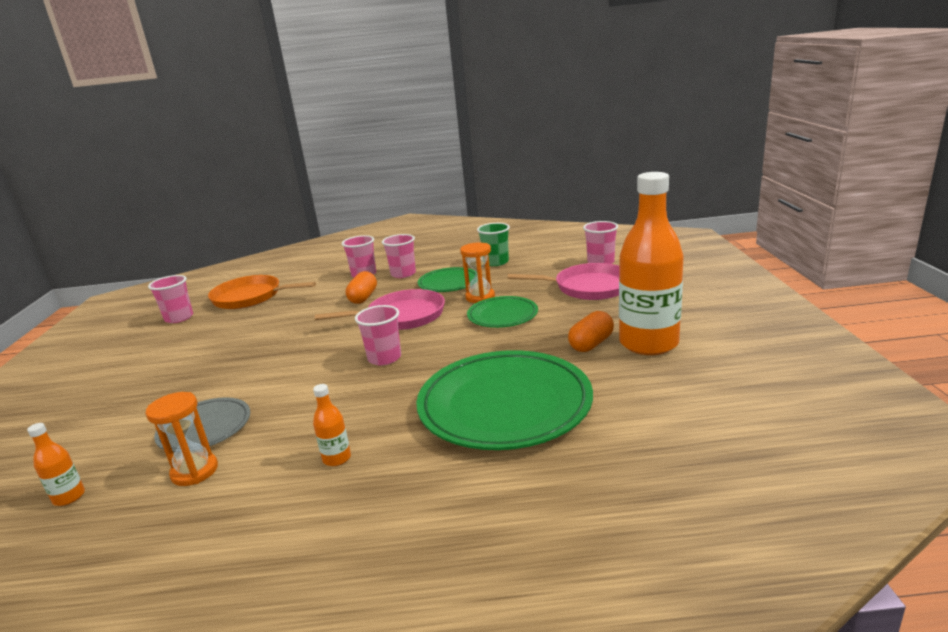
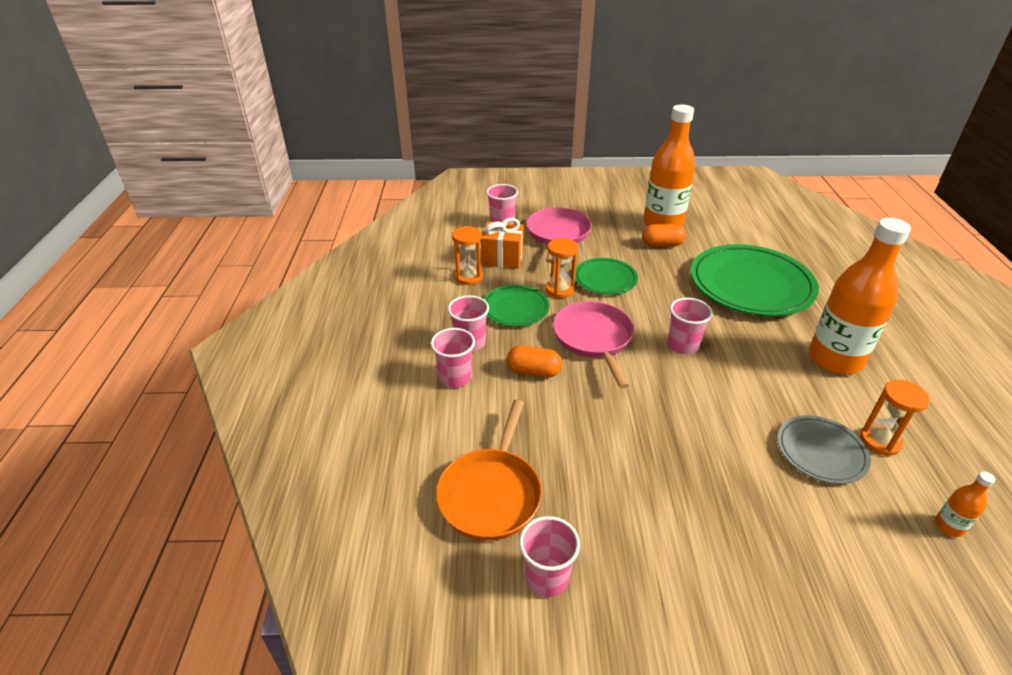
camera: 90 degrees left, 15 degrees up
(337, 458) = (835, 359): orange bottle -> orange bottle, size x2.50
(496, 262) = (468, 277): green cup -> orange hourglass
(531, 270) = (502, 258): none -> orange gift
(591, 344) = (662, 244): orange capsule -> orange capsule turned 45 degrees counterclockwise

